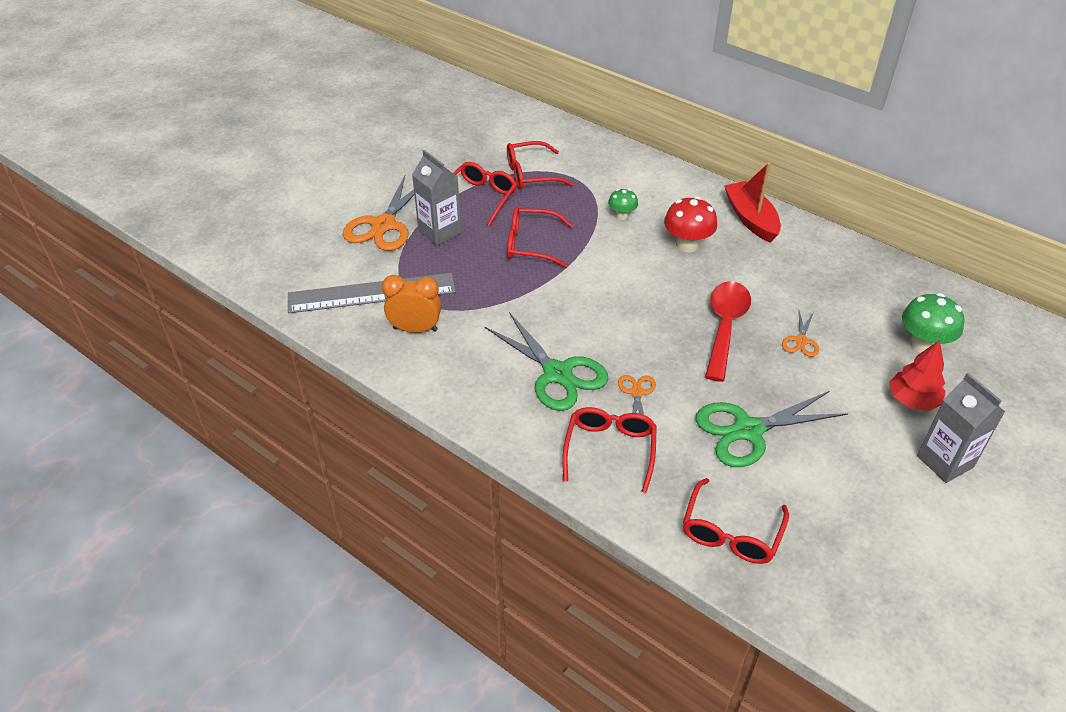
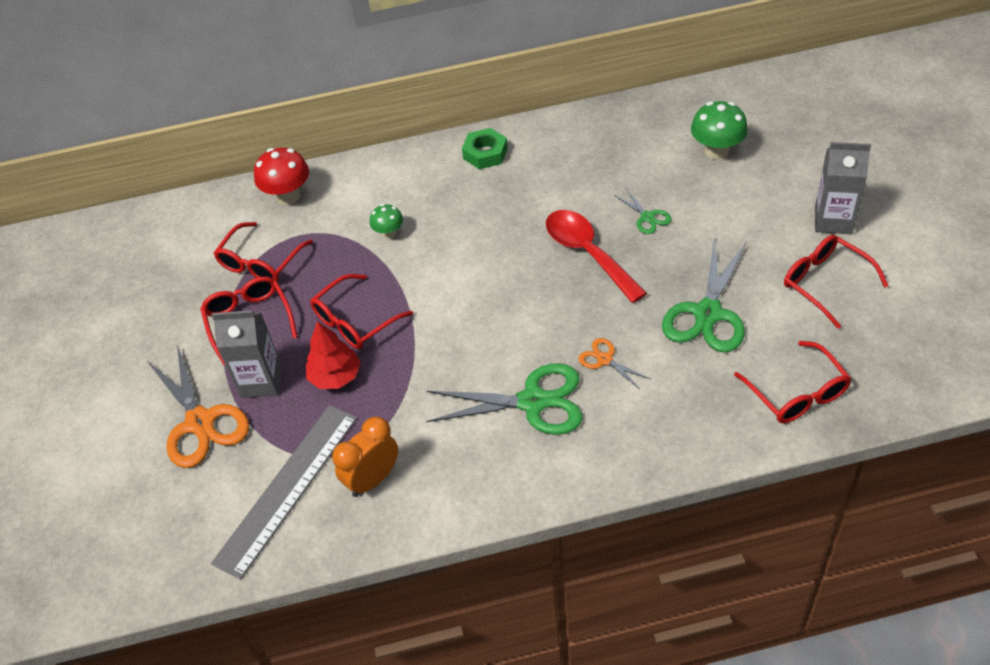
camera: 45 degrees left, 5 degrees up
(610, 449) = (649, 418): red glasses -> red glasses (825, 283)
(687, 245) = (471, 214): red mushroom -> red mushroom (288, 196)
(751, 219) = (485, 153): red boat -> green nut
(801, 341) = (647, 217): orange scissors -> green scissors
(912, 400) = (763, 196): red tree -> red tree (335, 376)

